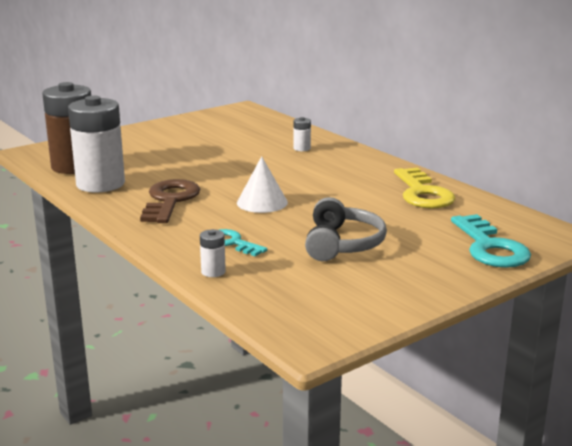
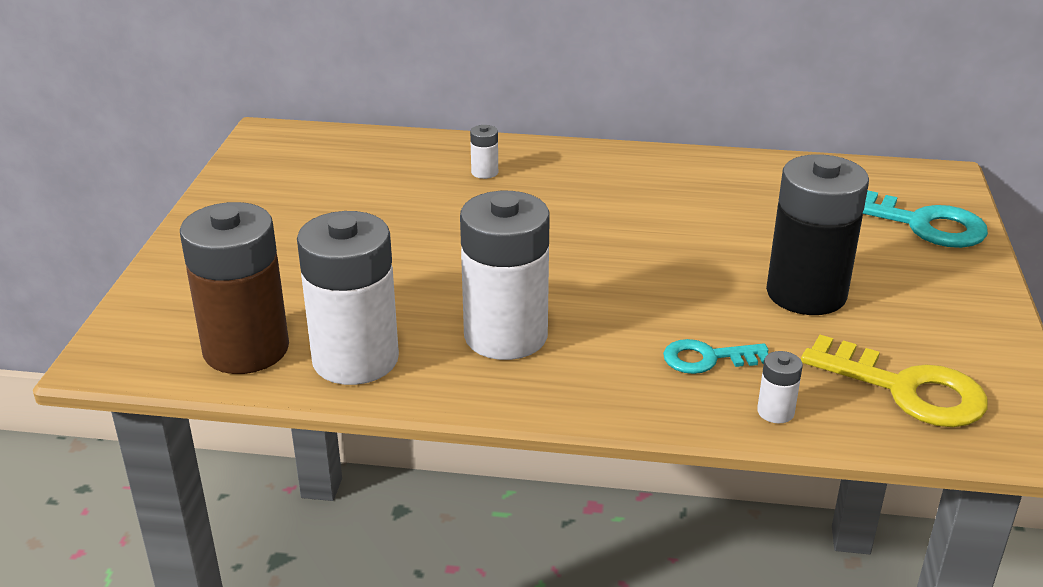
camera: 45 degrees left, 10 degrees up
(170, 200) = (505, 336): brown key -> white battery
(262, 202) = (613, 280): white cone -> none
(342, 244) = (806, 293): grey headphones -> black battery
(423, 193) = (735, 181): yellow key -> yellow key (906, 389)

